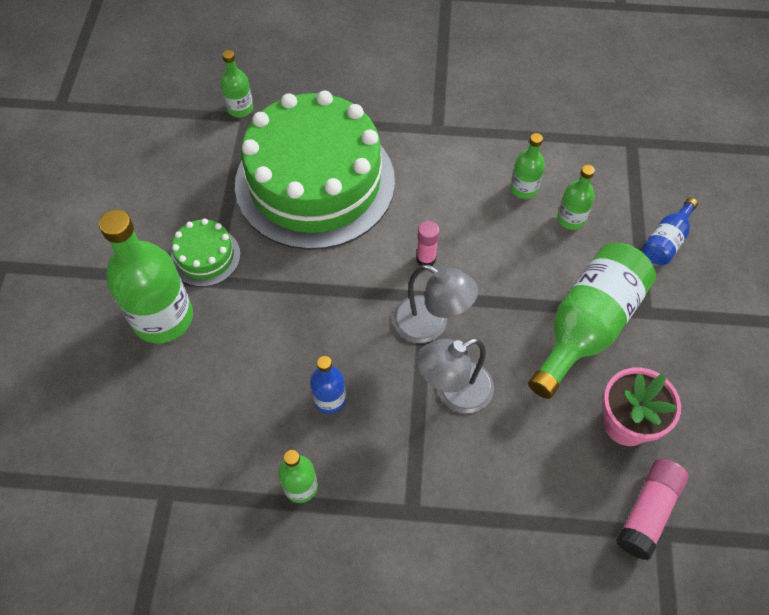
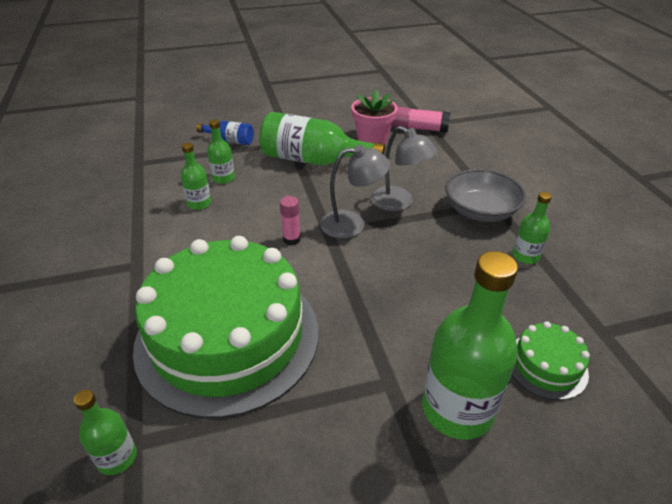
camera: 110 degrees left, 20 degrees down
(205, 256) = (363, 401): green cake -> green cake (546, 365)
(329, 399) = (449, 260): blue bottle -> none
(401, 483) = (480, 211): none -> grey bowl
(430, 325) = (352, 224): grey lamp -> grey lamp turned 75 degrees clockwise

